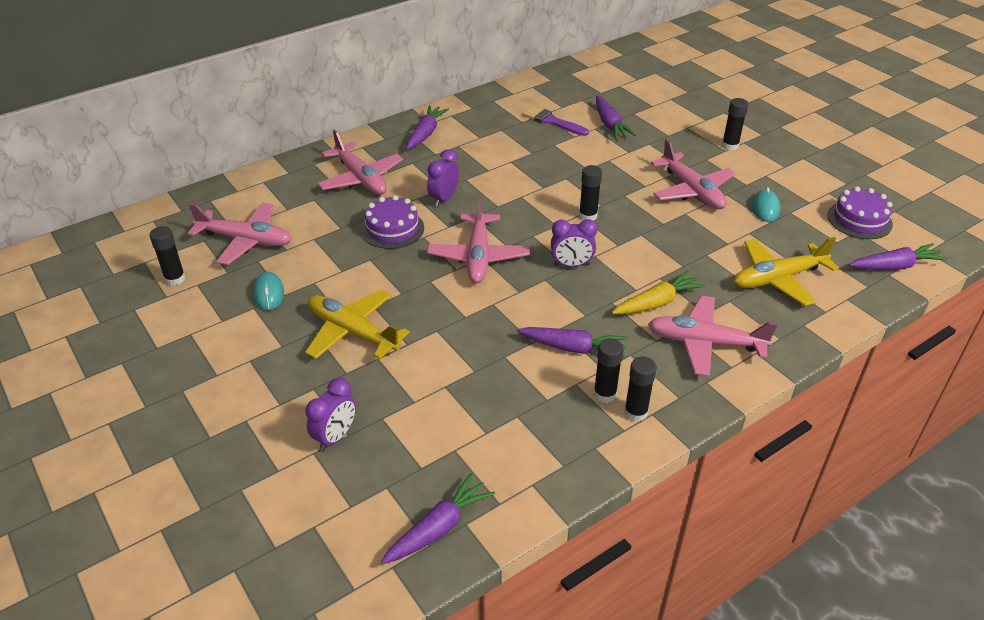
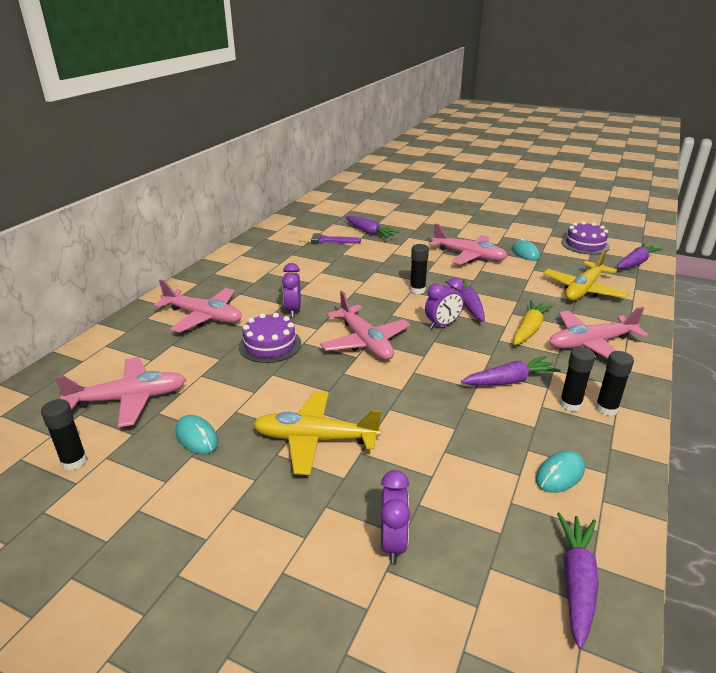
camera: 30 degrees left, 10 degrees down
(425, 134) = (231, 271): purple carrot -> purple carrot (467, 305)
(520, 448) = (560, 474): none -> turquoise mouse
(730, 146) = (461, 225): black glue stick -> none

